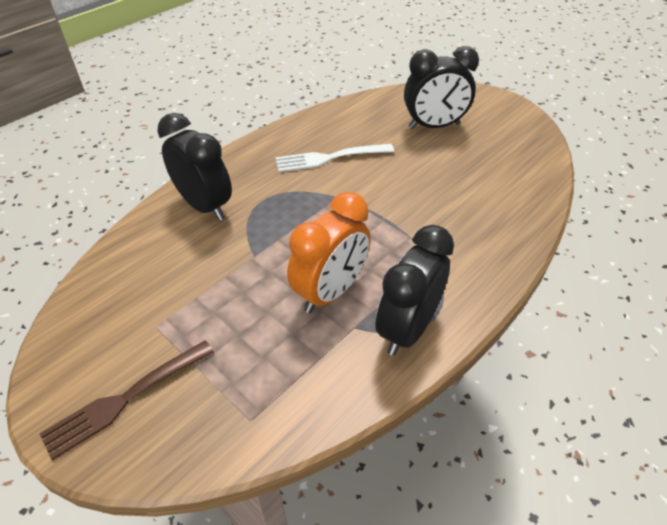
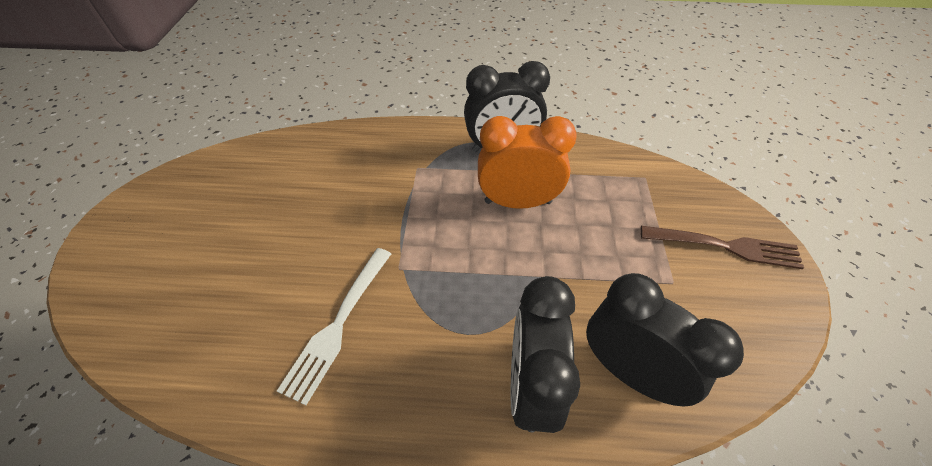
camera: 130 degrees left, 5 degrees up
(330, 158) = (339, 323): white fork -> white fork turned 75 degrees clockwise
(434, 126) = (202, 263): black clock -> black clock (628, 370)

